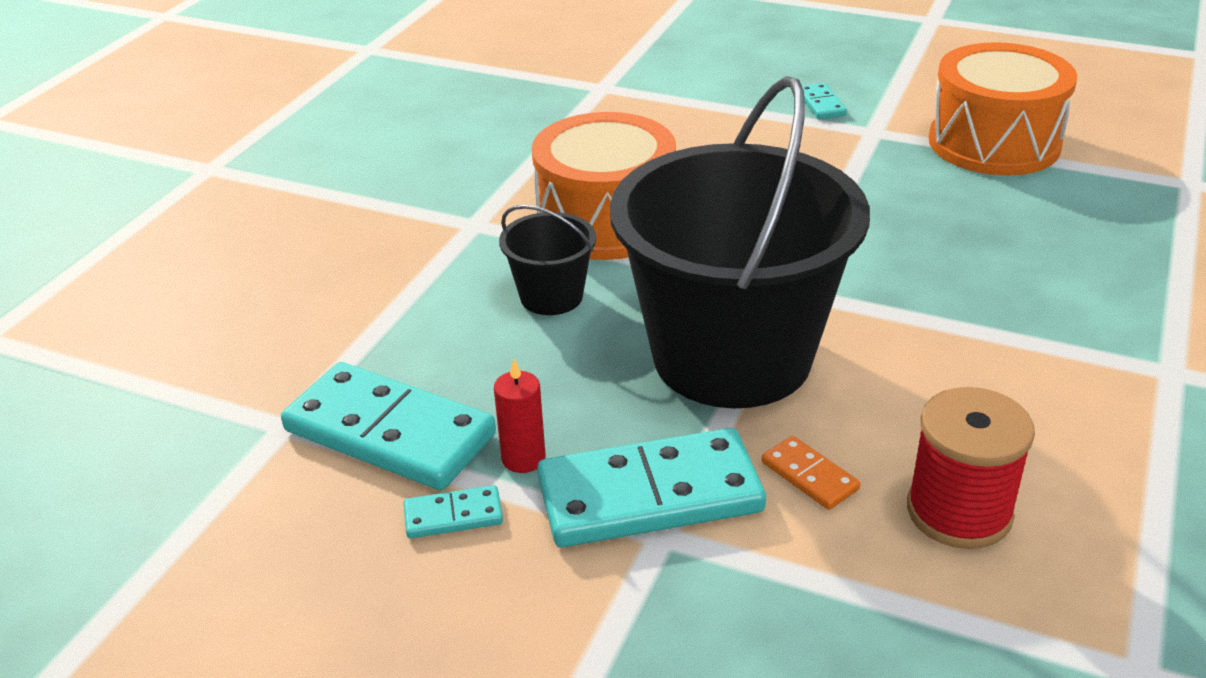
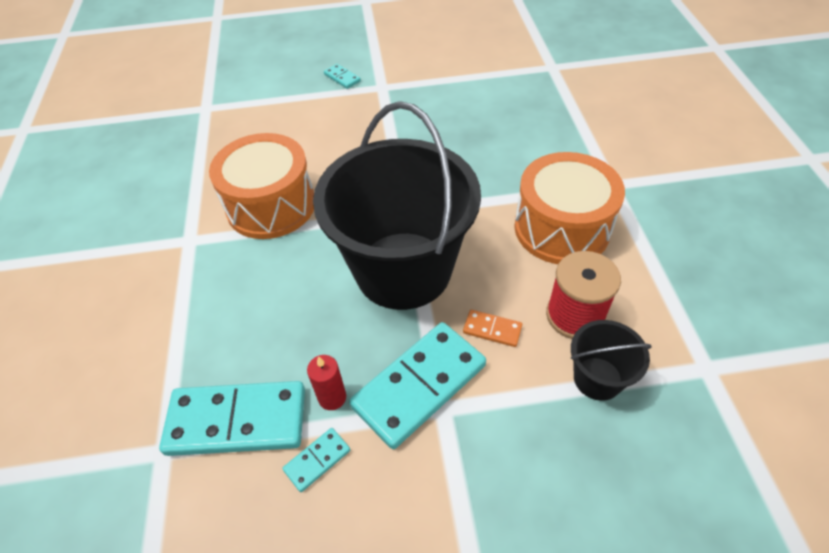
camera: 30 degrees left, 15 degrees up
(551, 296) = (273, 273): black bucket -> black bucket (597, 378)
(994, 143) = (447, 73): orange drum -> orange drum (561, 228)

